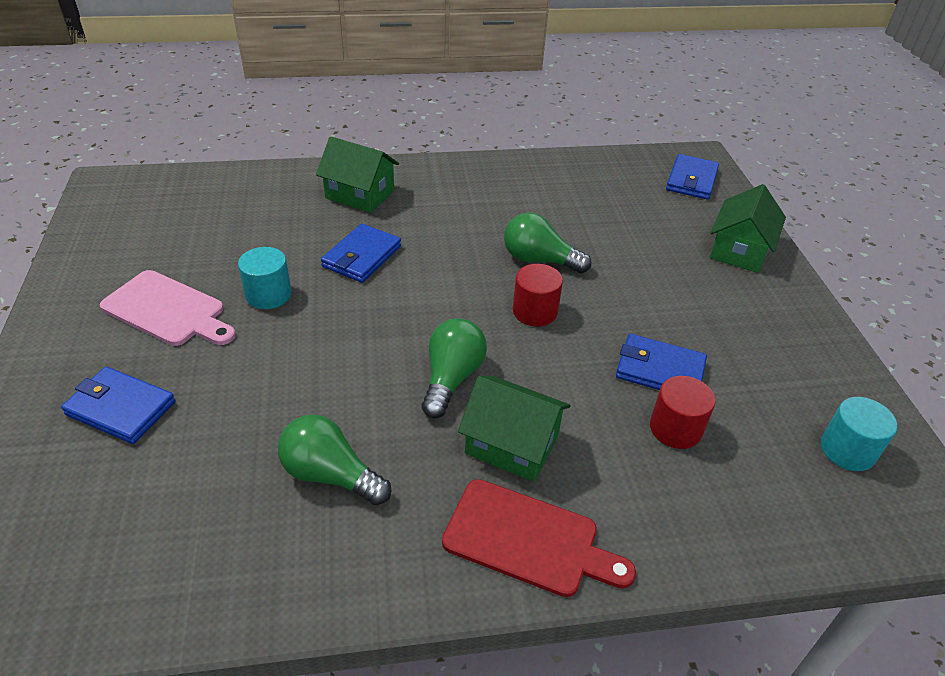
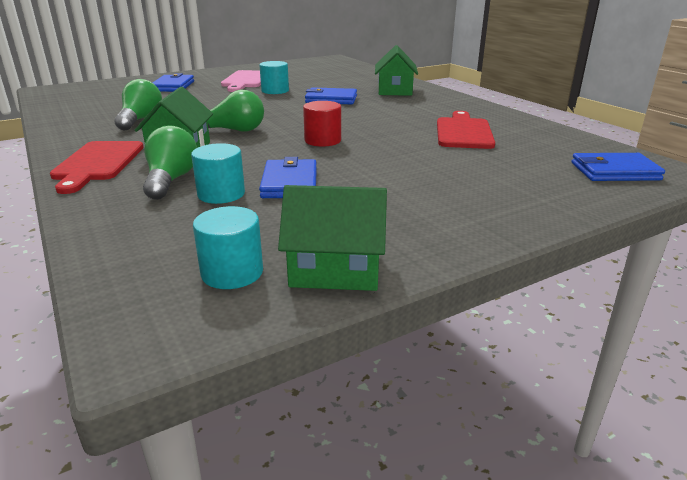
camera: 70 degrees right, 15 degrees down
(539, 260) = (387, 135): green light bulb -> green light bulb (171, 180)
(556, 209) = (463, 132): none -> red cutting board
(675, 428) = (221, 194): red cylinder -> turquoise cylinder
(739, 250) = (520, 201): green house -> green house (335, 269)

